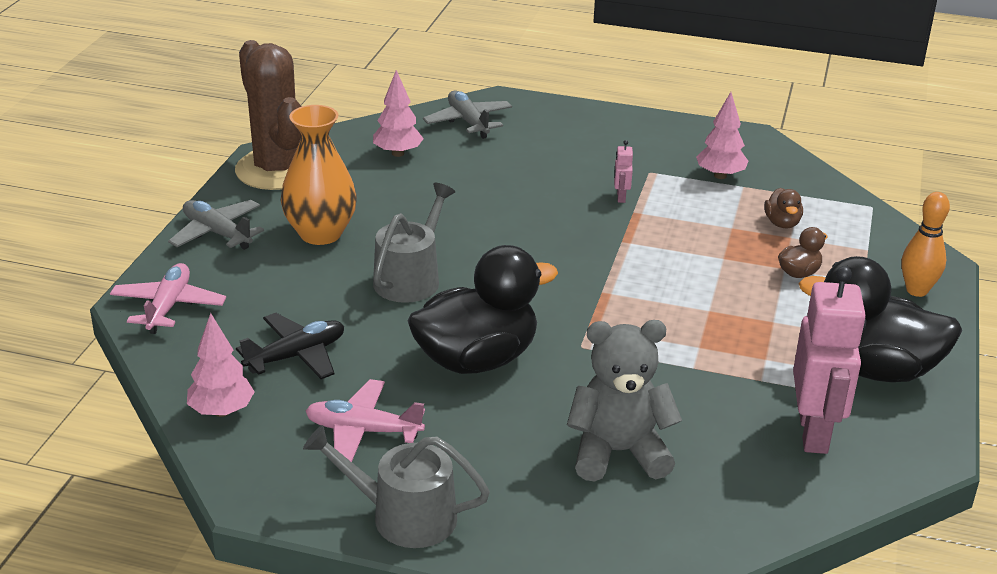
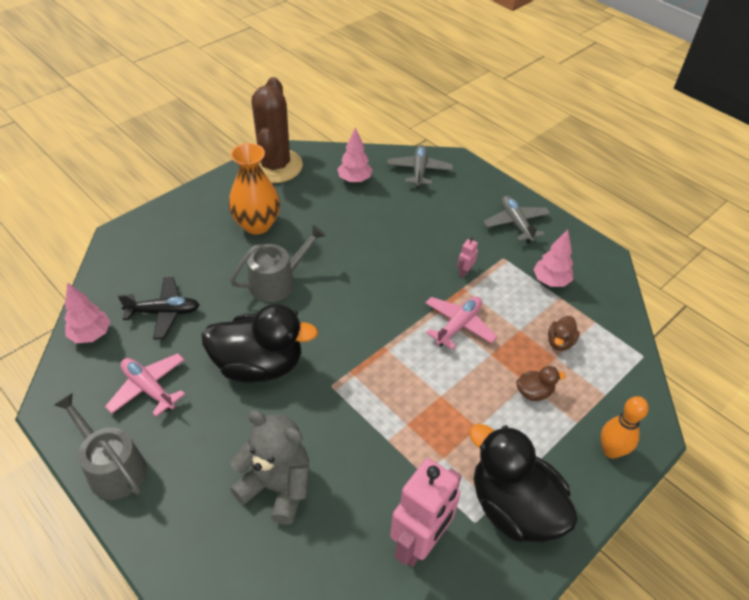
camera: 30 degrees right, 15 degrees up
(168, 306) = (132, 244): pink plane -> pink plane (458, 325)
(217, 233) = (202, 201): grey plane -> grey plane (516, 223)

